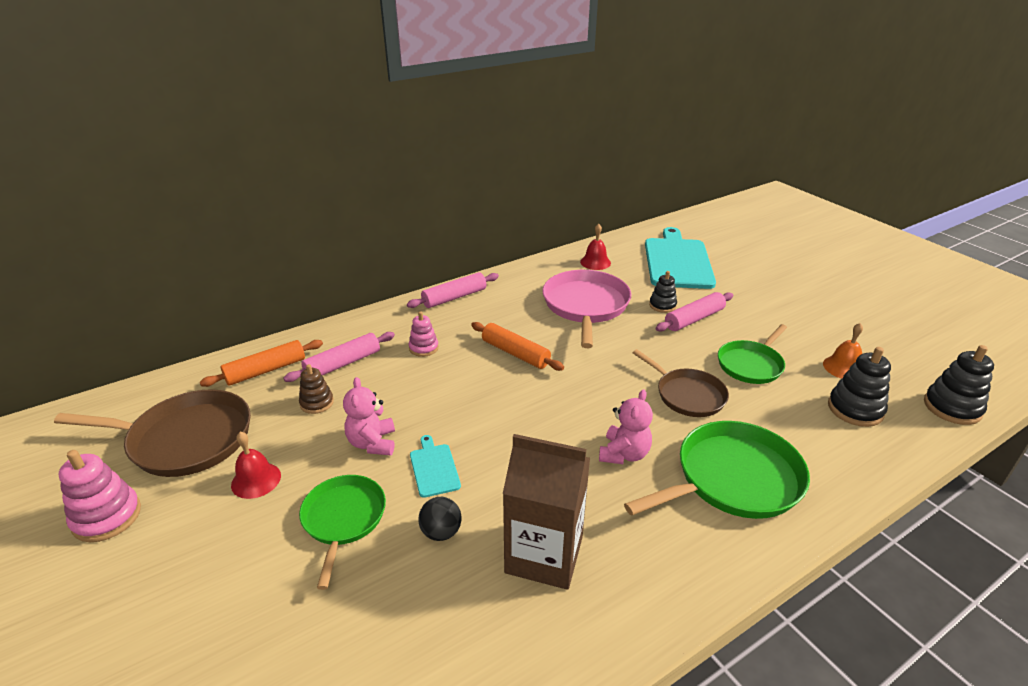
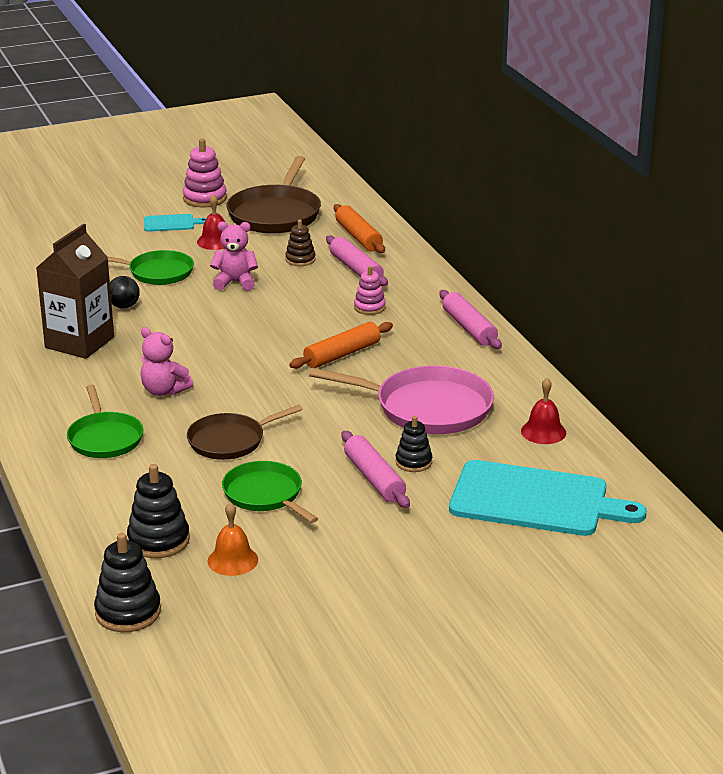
camera: 100 degrees right, 5 degrees down
(434, 468) = (192, 306): turquoise cutting board -> turquoise cutting board (171, 223)
(733, 479) = (105, 438): green pan -> green pan, size x0.64

